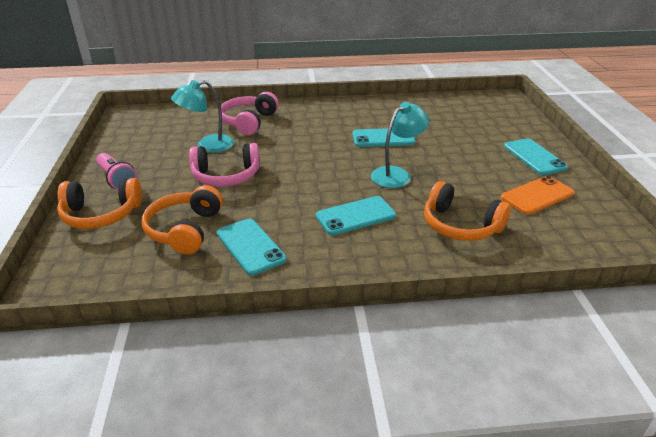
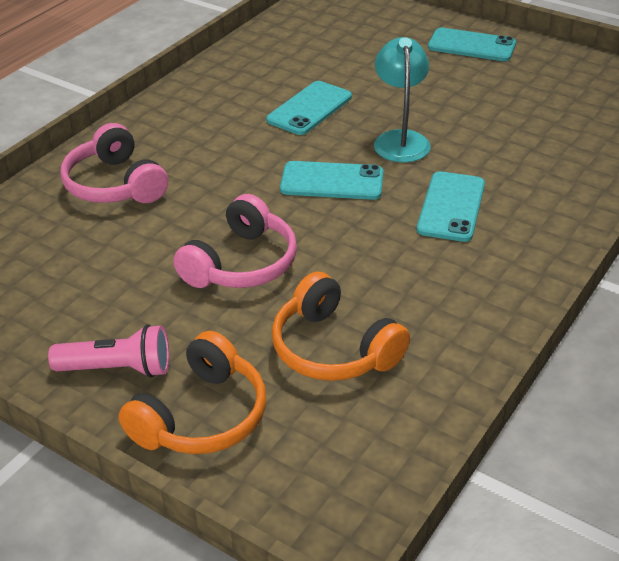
camera: 50 degrees left, 5 degrees up
(207, 146) = (134, 247): turquoise lamp -> none
(250, 246) = (429, 309): turquoise phone -> turquoise phone (332, 181)
(460, 225) = (541, 152): orange headphones -> none
(537, 195) = (539, 84): orange phone -> none

